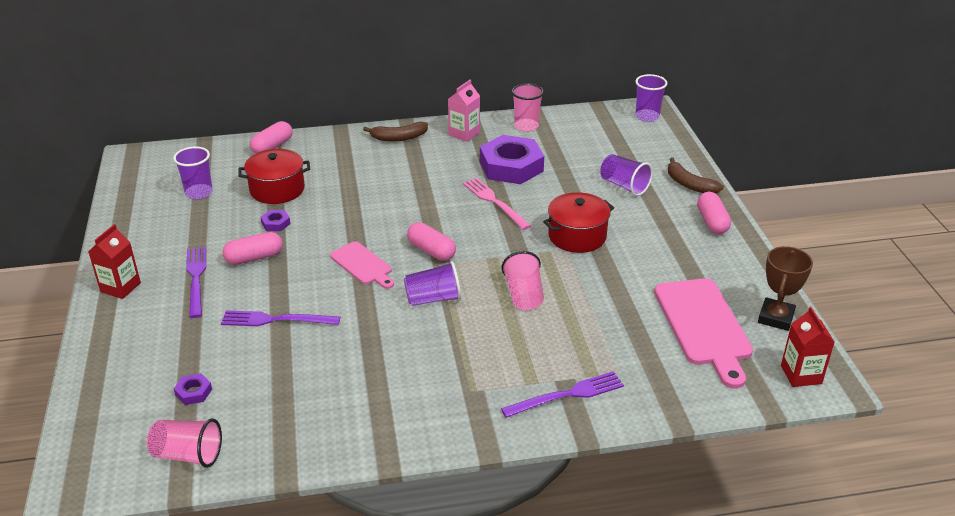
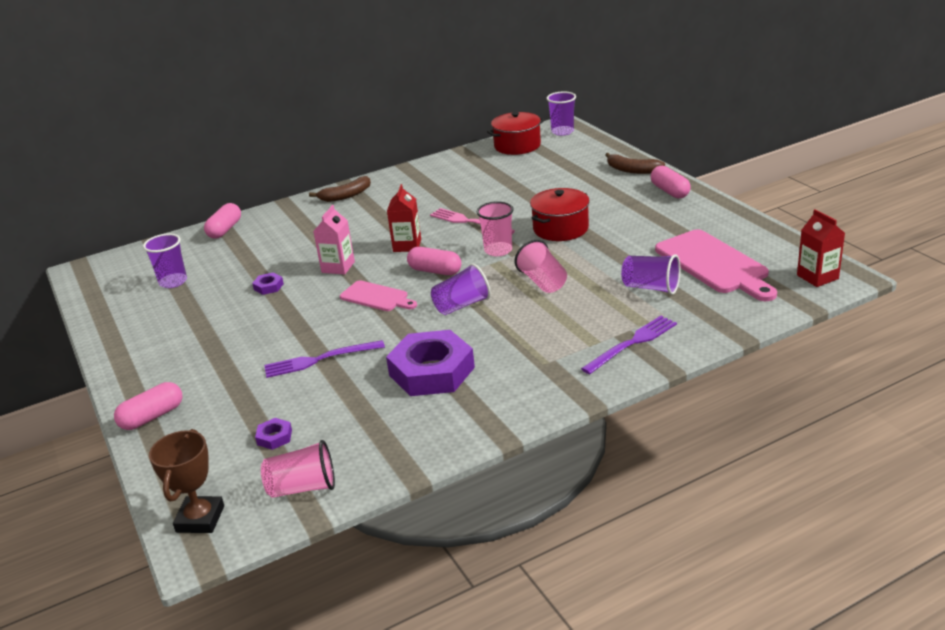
camera: 15 degrees left, 5 degrees down
(120, 287) = (140, 375): red carton -> red carton (407, 245)
(196, 278) = (216, 348): purple fork -> none
(254, 257) = (265, 318): pink capsule -> pink capsule (152, 417)
(277, 189) = (252, 261): red pot -> red pot (517, 146)
(464, 134) = (406, 179): pink carton -> pink carton (338, 267)
(511, 166) = (466, 193): purple nut -> purple nut (431, 371)
(526, 126) = (459, 161): pink cup -> pink cup (498, 250)
(624, 186) = (577, 184): purple cup -> purple cup (651, 287)
(775, 318) = (769, 244): brown trophy -> brown trophy (200, 519)

